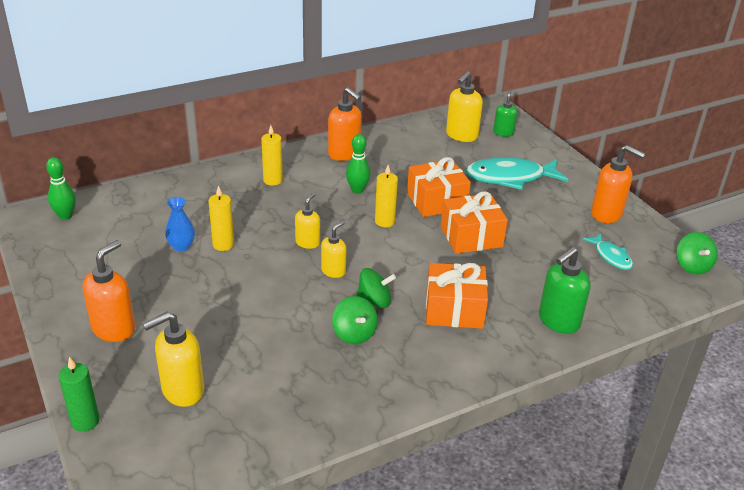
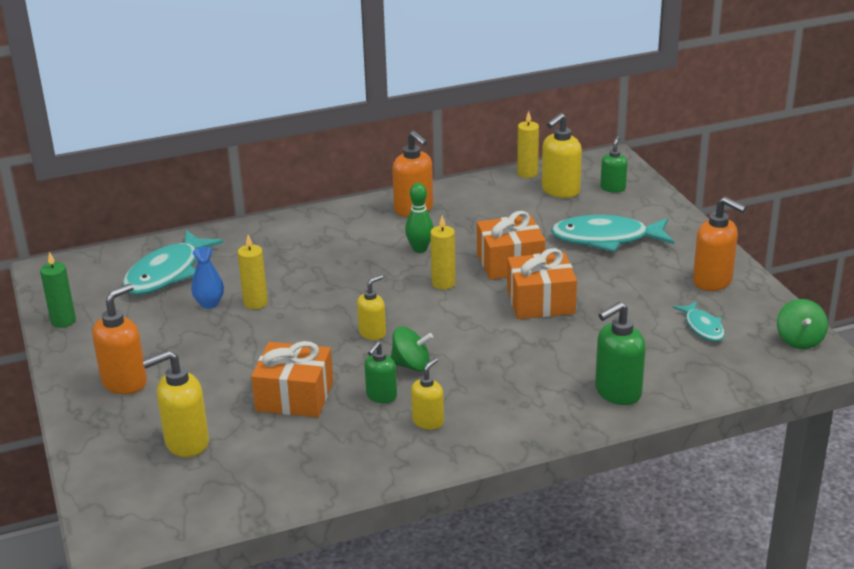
camera: 10 degrees right, 5 degrees down
(65, 216) = (89, 269): green bowling pin -> none
(85, 421) = (83, 466): green candle -> green candle (63, 321)
(138, 217) = (167, 273): none -> turquoise fish
(273, 180) = (324, 237): yellow candle -> yellow candle (527, 173)
(308, 242) = (350, 303): yellow soap dispenser -> yellow soap dispenser (428, 421)
(354, 333) = (381, 396): green spinning top -> green soap dispenser
(454, 309) = (500, 376): orange gift -> orange gift (294, 396)

